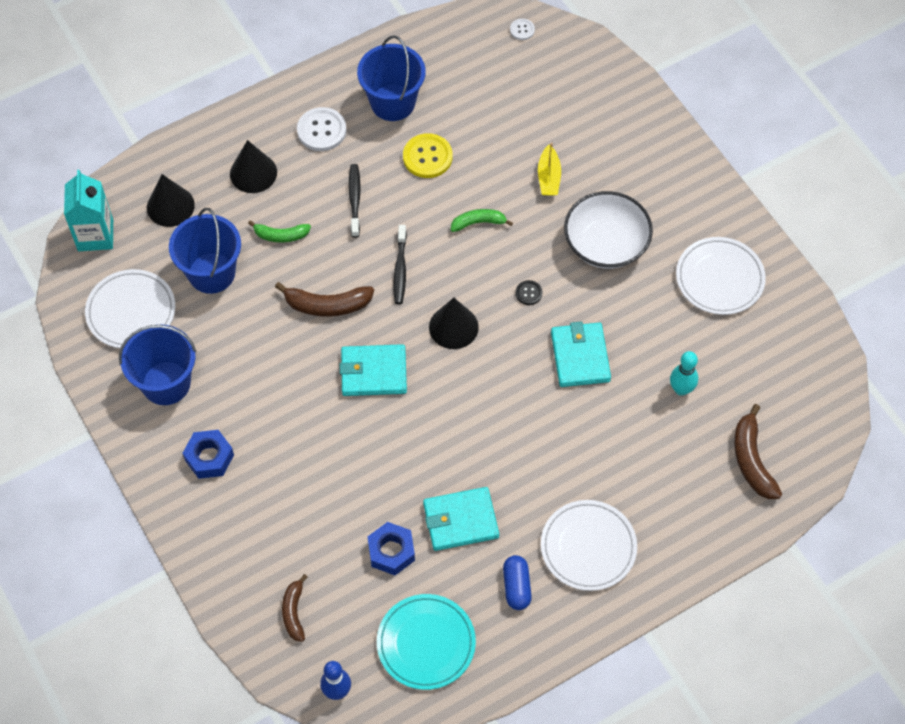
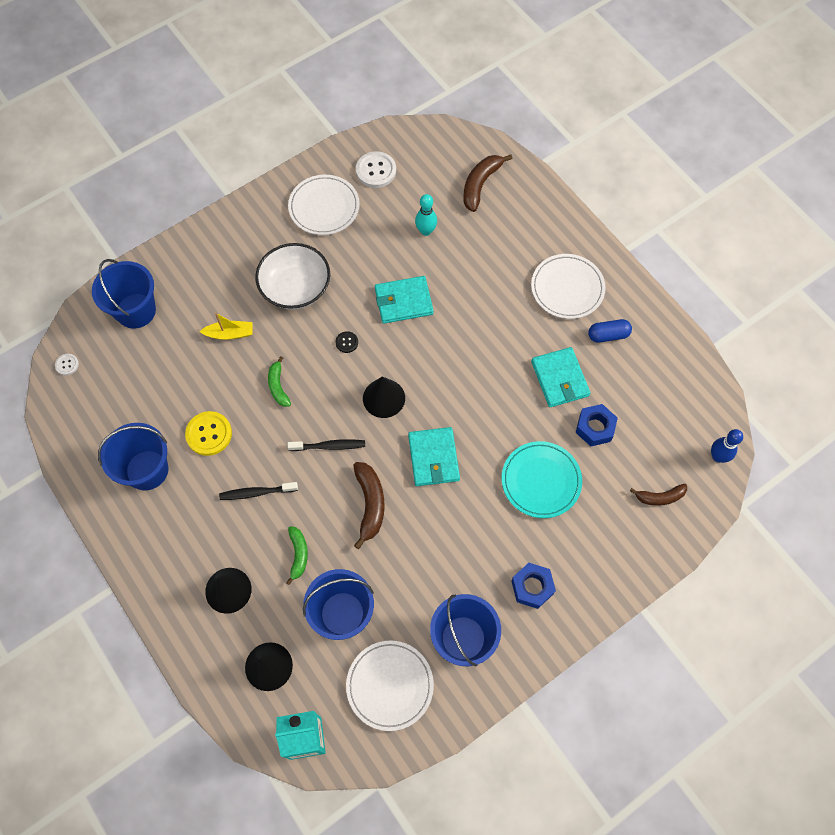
camera: 95 degrees left, 5 degrees up
(321, 130) = (178, 531): white button -> white button (376, 171)
(426, 643) = (666, 395): turquoise plate -> turquoise plate (541, 481)
(584, 89) = (136, 311): none -> blue bucket
(751, 460) = (480, 185): brown banana -> brown banana turned 135 degrees clockwise

